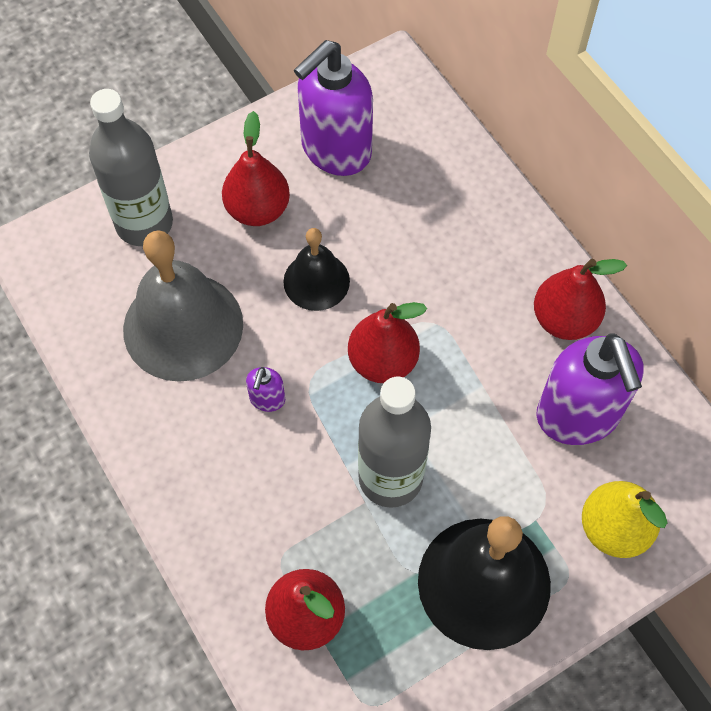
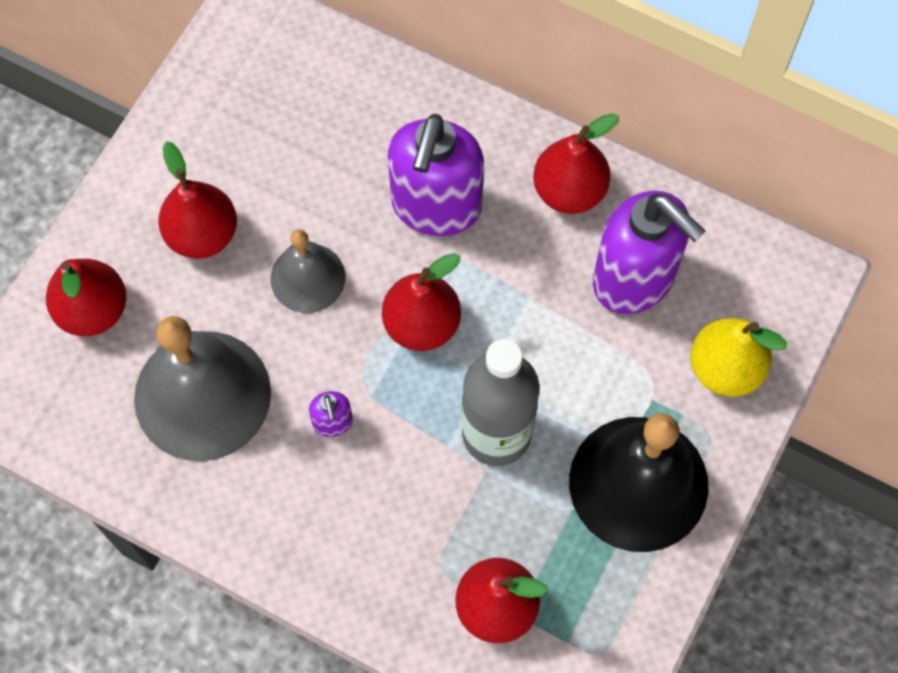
camera: 30 degrees left, 5 degrees up
(144, 223) = (93, 310): grey bottle -> red pear
(316, 281) = (308, 277): black bell -> grey bell
(335, 150) = (243, 130): purple soap dispenser -> purple soap dispenser (436, 206)

